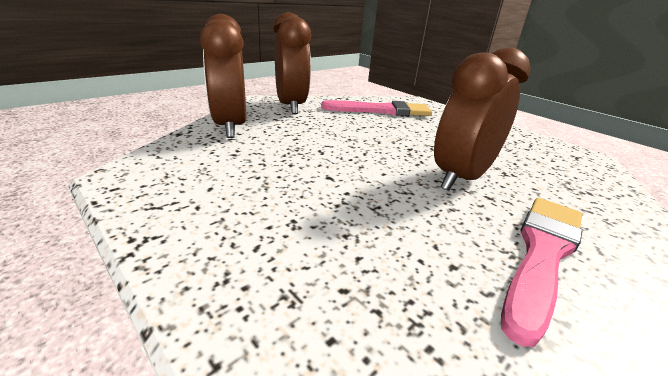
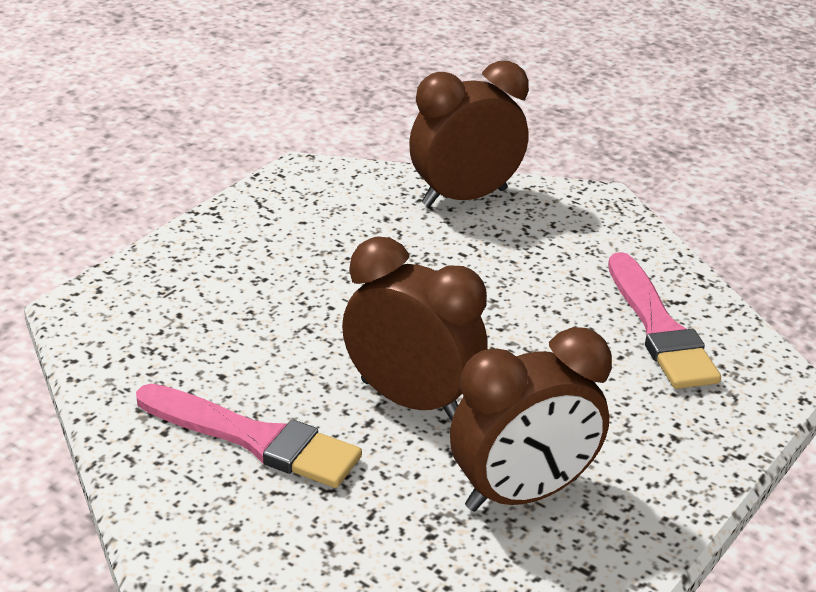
camera: 80 degrees right, 5 degrees up
(291, 106) = (593, 231): brown clock -> brown clock (522, 494)

